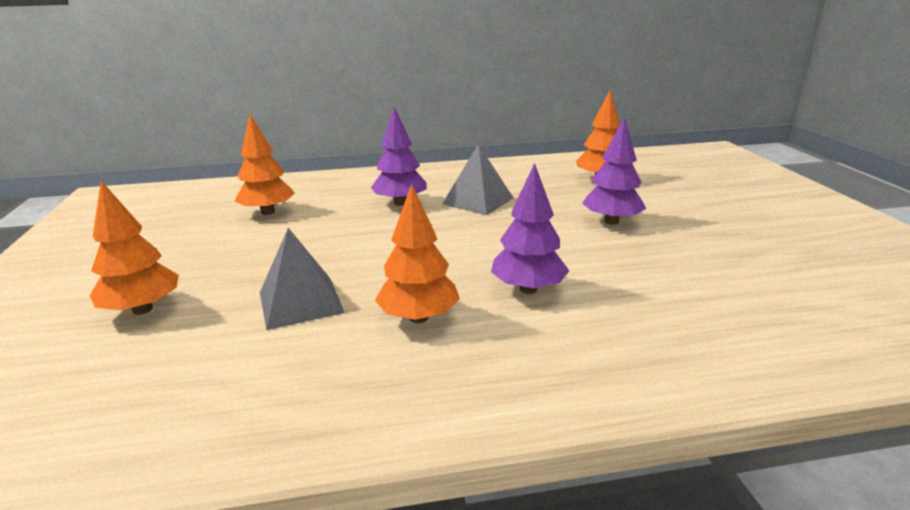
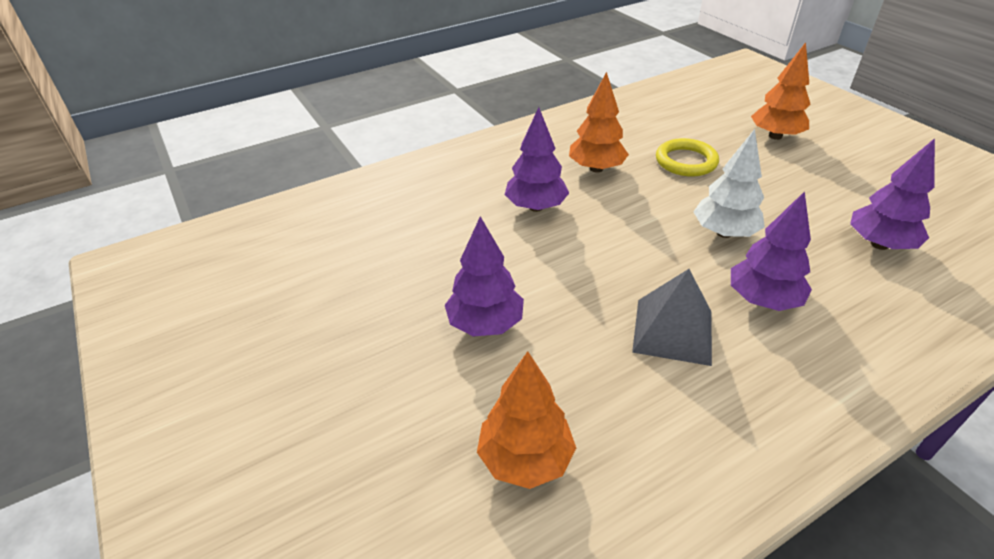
camera: 160 degrees right, 15 degrees up
(268, 212) = (879, 244): orange tree -> purple tree
(301, 302) = (686, 161): grey pyramid -> yellow ring
(368, 237) = (724, 233): none -> white tree

